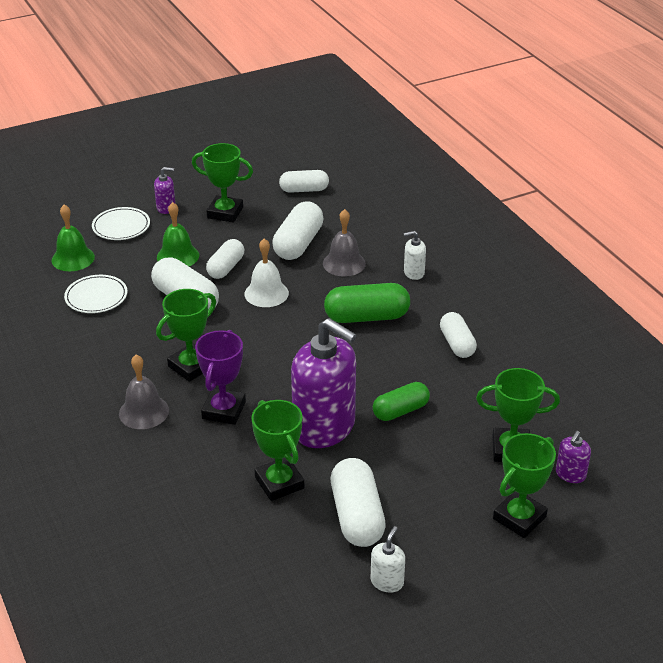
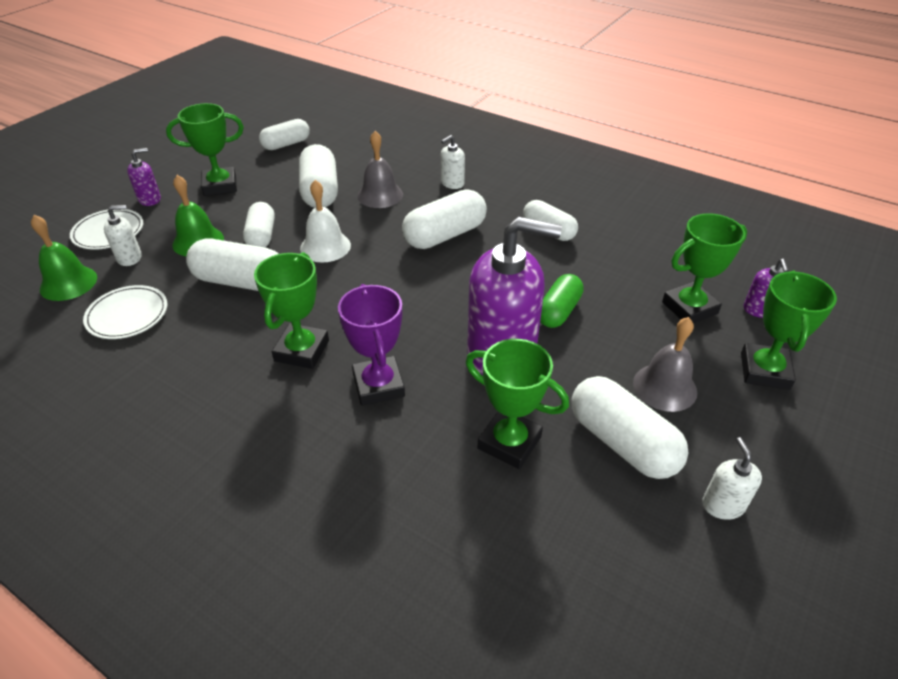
camera: 30 degrees left, 5 degrees up
(123, 253) = (129, 258): none -> white soap dispenser
(144, 412) = (284, 427): grey bell -> grey bell (665, 387)
(367, 317) = (445, 235): green capsule -> white capsule

